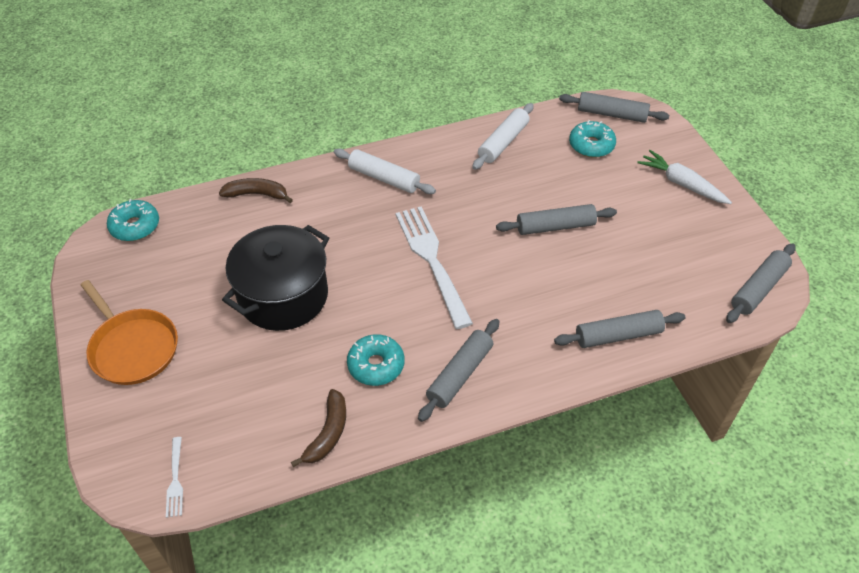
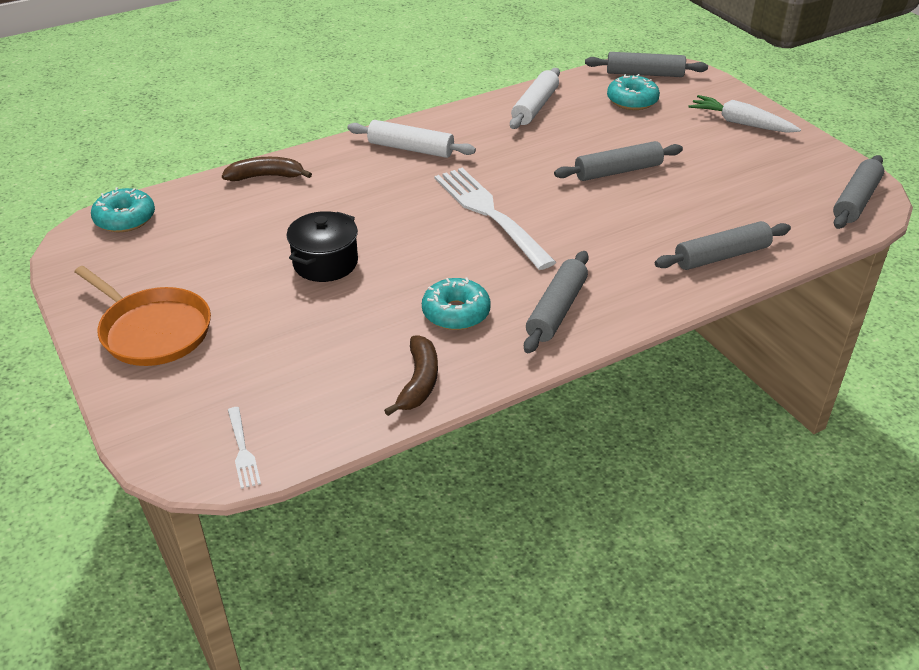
camera: 10 degrees left, 10 degrees down
(283, 296) = (325, 263): black pot -> black pot, size x0.60

